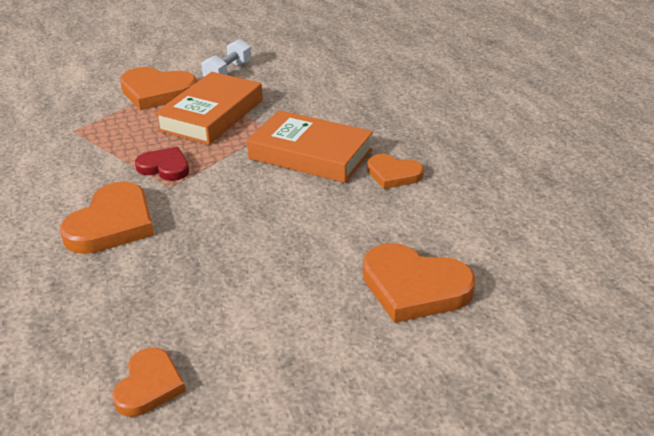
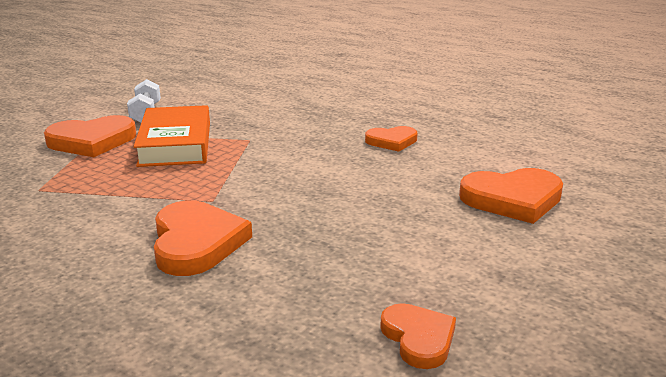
camera: 35 degrees left, 10 degrees down
(165, 167) = (186, 189): red heart -> none
(310, 154) = (307, 146): orange book -> none

